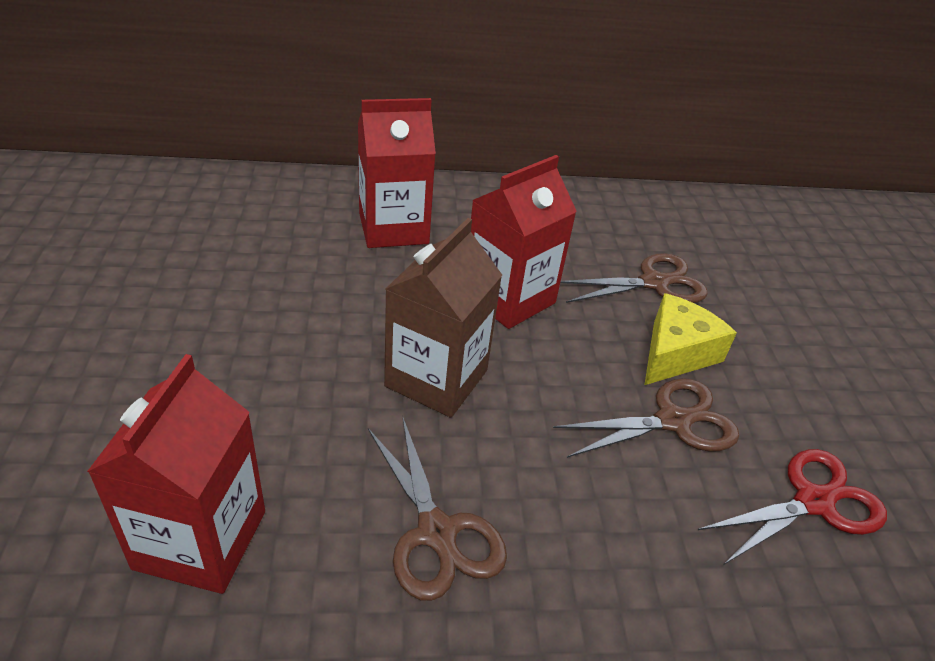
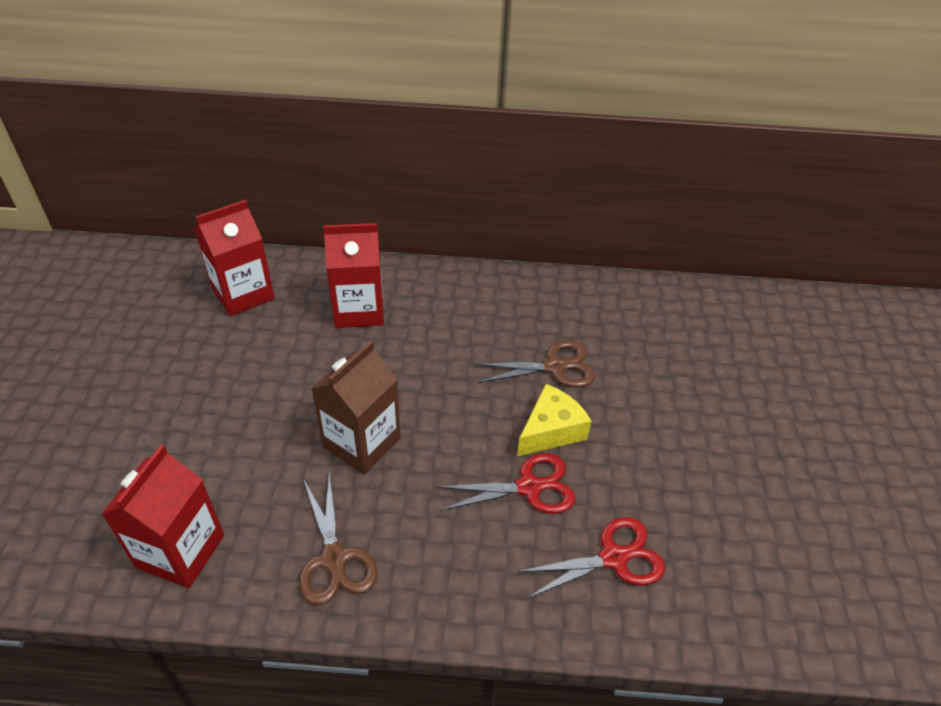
camera: 10 degrees right, 5 degrees up
(509, 298) = (433, 376): red carton -> red carton (243, 294)
(672, 421) = (529, 487): brown scissors -> red scissors

